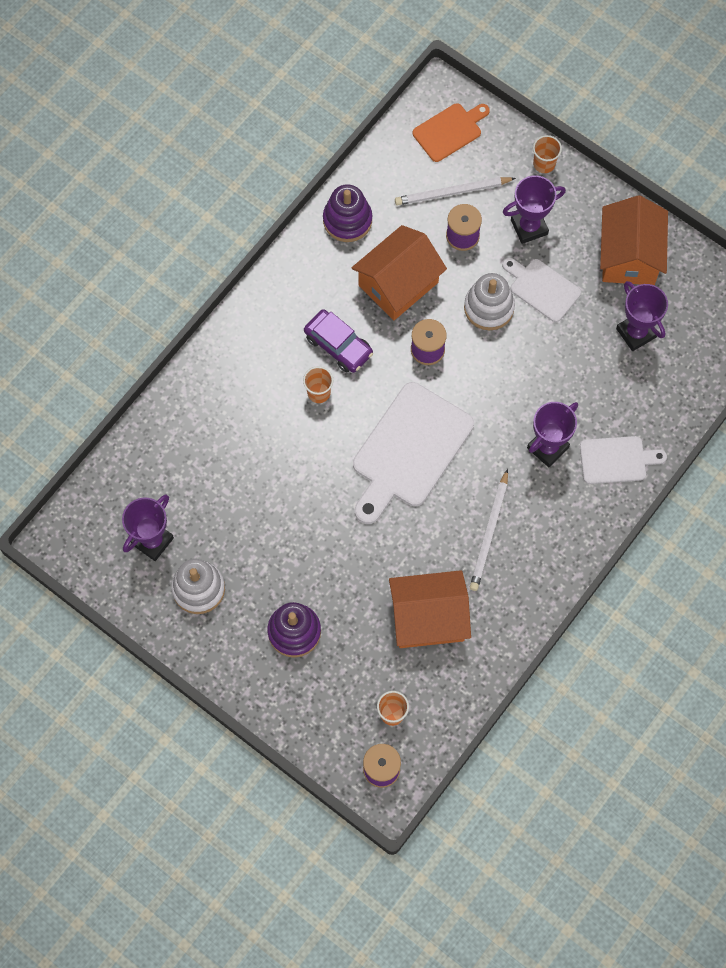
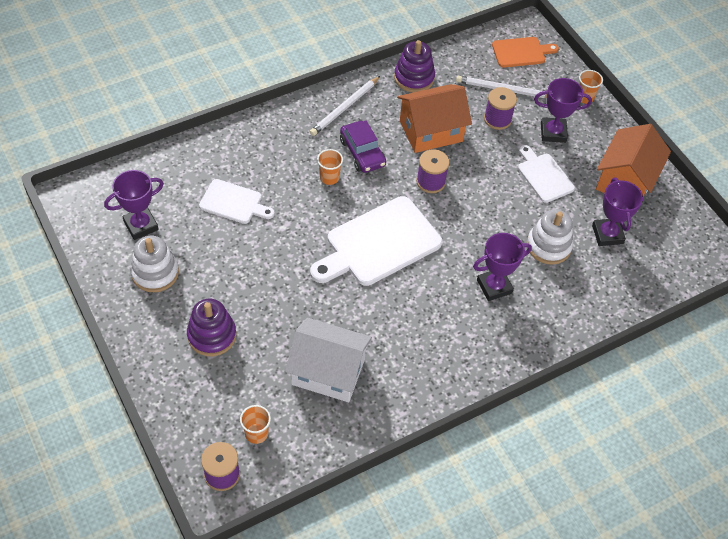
camera: 20 degrees right, 15 degrees down
(428, 618) = (328, 372): orange house -> white house
(489, 307) = (494, 172): white stacking toy -> white stacking toy (548, 246)
(489, 533) = (413, 329): white pencil -> white pencil (345, 108)
(616, 460) = (549, 318): white cutting board -> white cutting board (234, 203)

